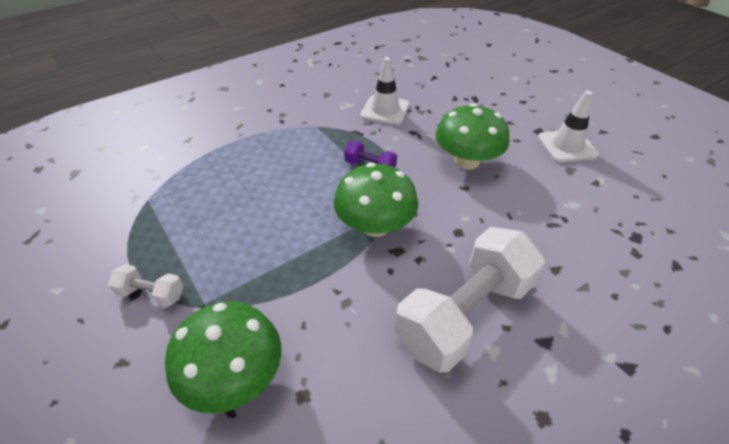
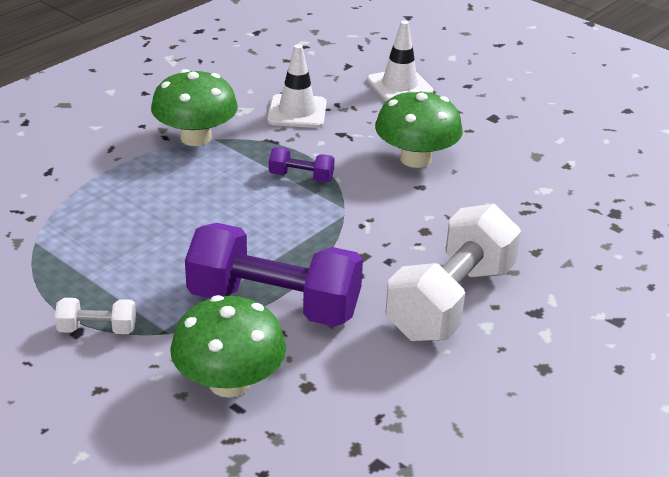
camera: 15 degrees left, 10 degrees down
(306, 291) = (274, 304): none -> purple dumbbell
(375, 226) = (329, 236): green mushroom -> green mushroom (196, 137)
(567, 146) = (528, 131): white traffic cone -> white traffic cone (399, 86)

